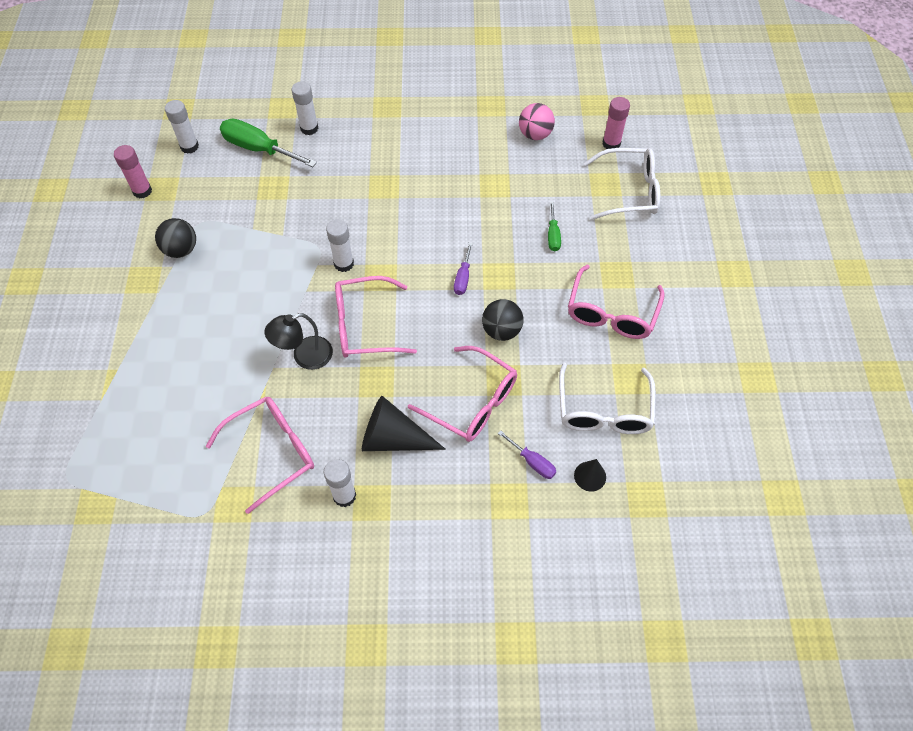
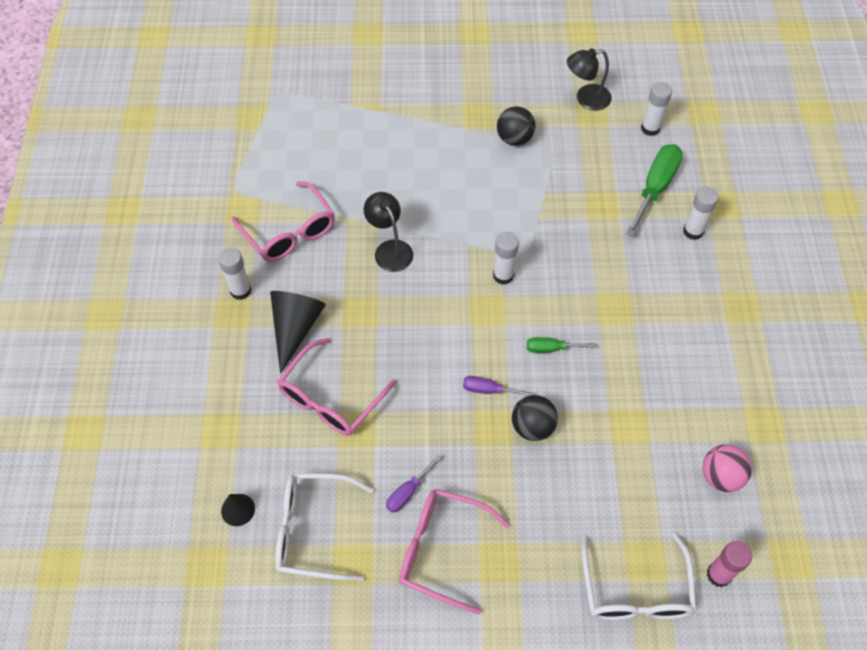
camera: 90 degrees right, 0 degrees up
(142, 191) = (586, 99): pink glue stick -> black lamp
(364, 326) = (425, 298): pink glasses -> none
(501, 330) = (418, 428): black ball -> black ball (532, 427)
(532, 462) = (259, 454): purple screwdriver -> purple screwdriver (407, 492)
(553, 235) = (555, 490): green screwdriver -> green screwdriver (551, 348)

